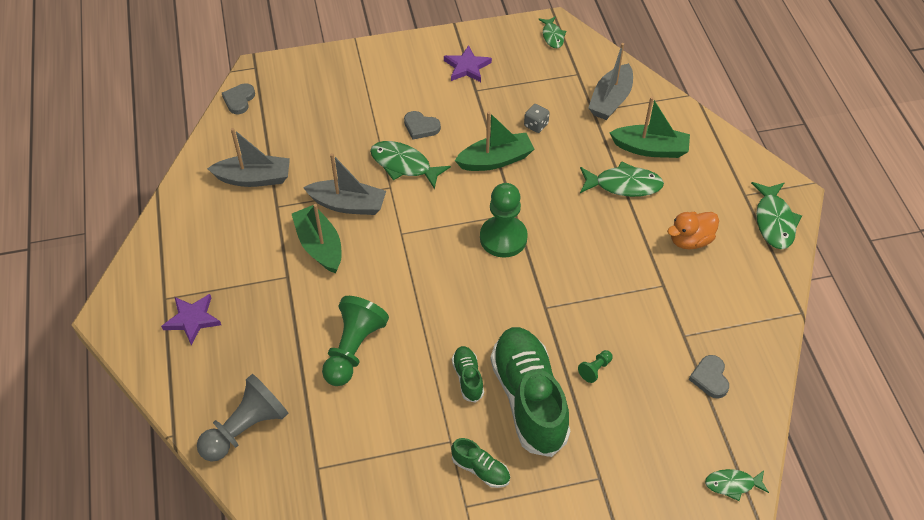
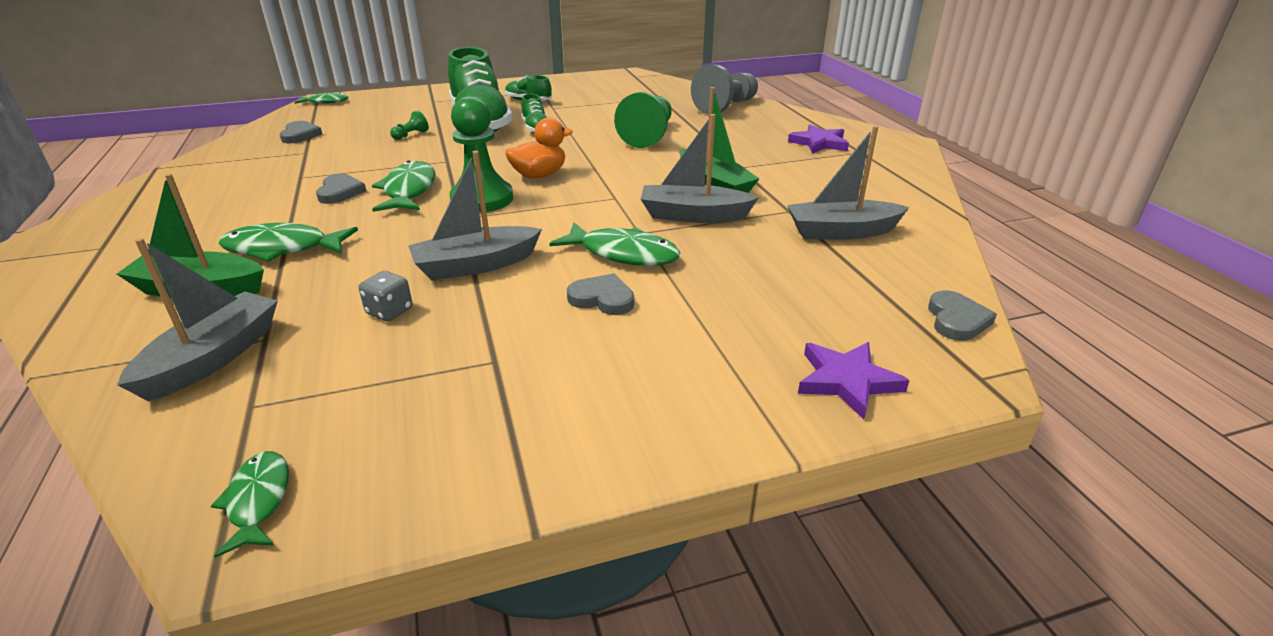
camera: 175 degrees right, 20 degrees down
(467, 67) = (508, 405): purple star -> purple star (847, 381)
(495, 160) = (476, 265): green boat -> grey boat
(618, 256) = (340, 192): none -> grey heart
(690, 240) = (233, 206): orange duck -> orange duck (539, 175)
(774, 221) = (92, 225): green fish -> green fish (409, 191)

